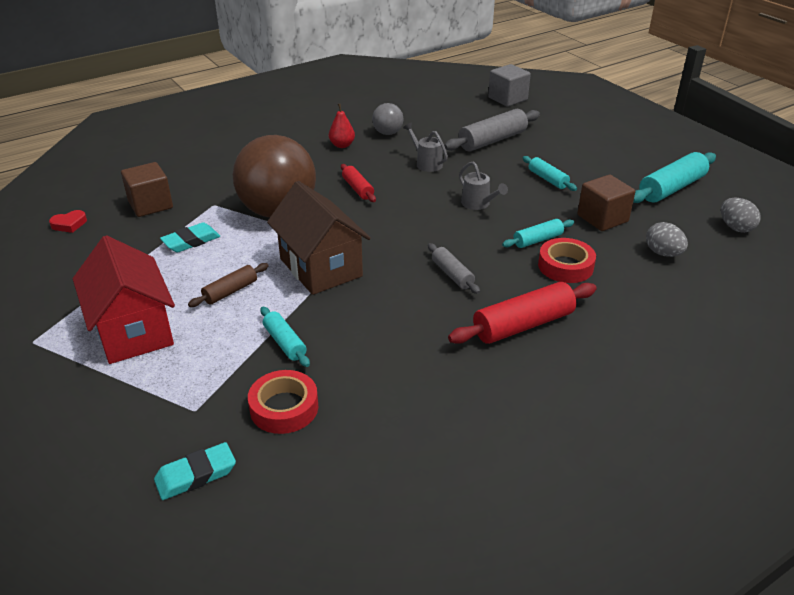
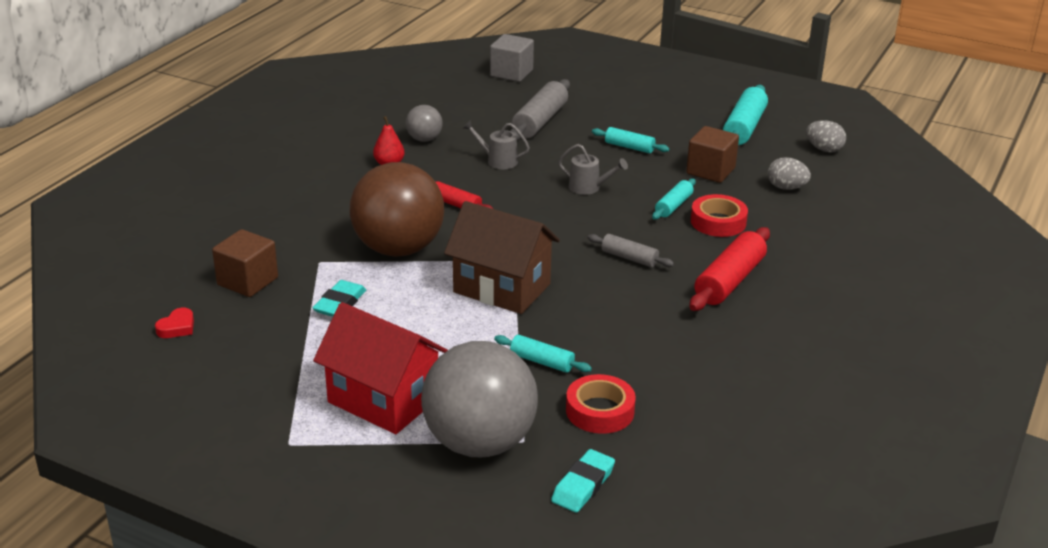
camera: 30 degrees left, 5 degrees down
(160, 398) = (479, 443): none -> grey ball
(230, 291) = (438, 336): brown rolling pin -> none

